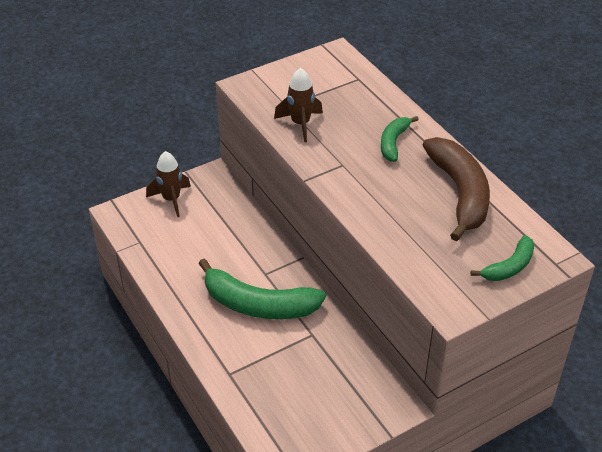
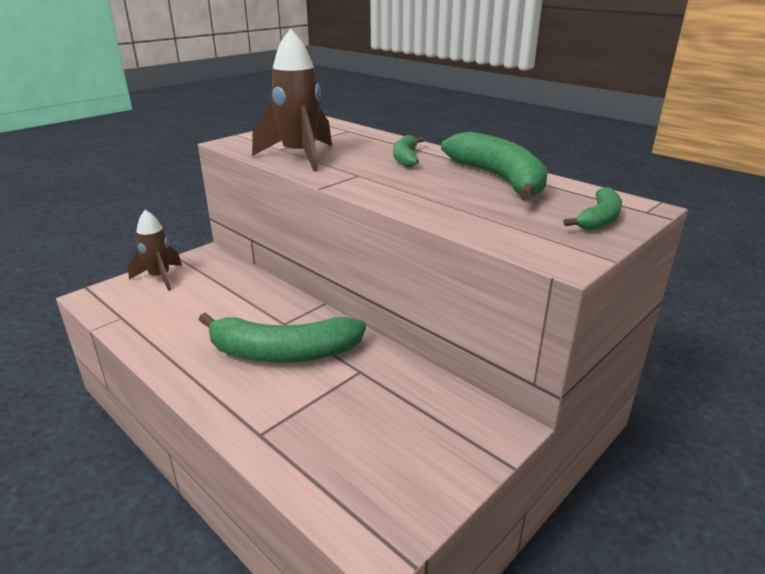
camera: 15 degrees left, 15 degrees down
(300, 124) = (299, 156): brown rocket -> brown rocket, size x1.54
(460, 194) = (499, 179): brown banana -> green banana

